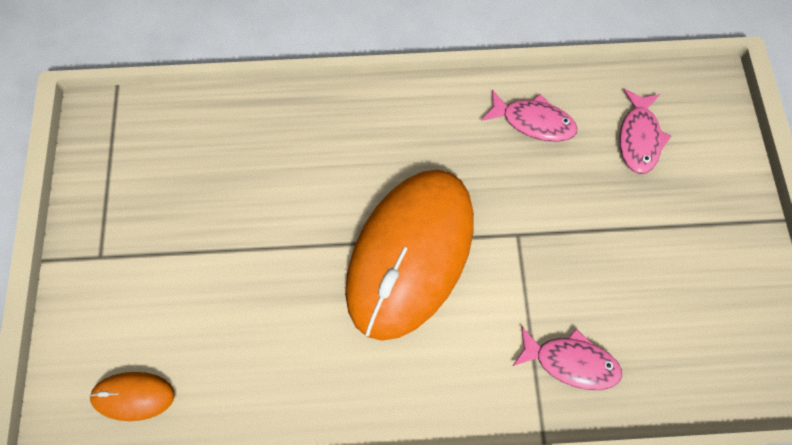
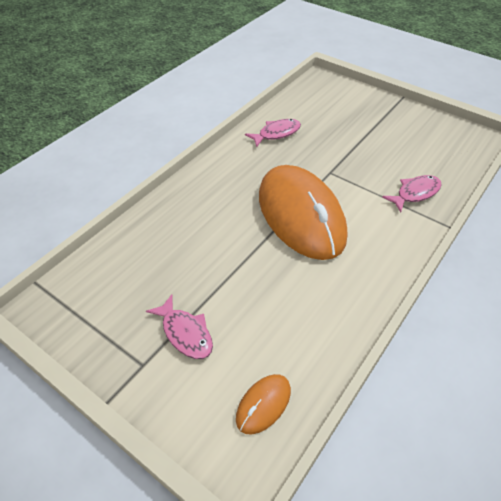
camera: 50 degrees left, 20 degrees down
(639, 138) = (322, 109): pink fish -> pink fish (185, 333)

